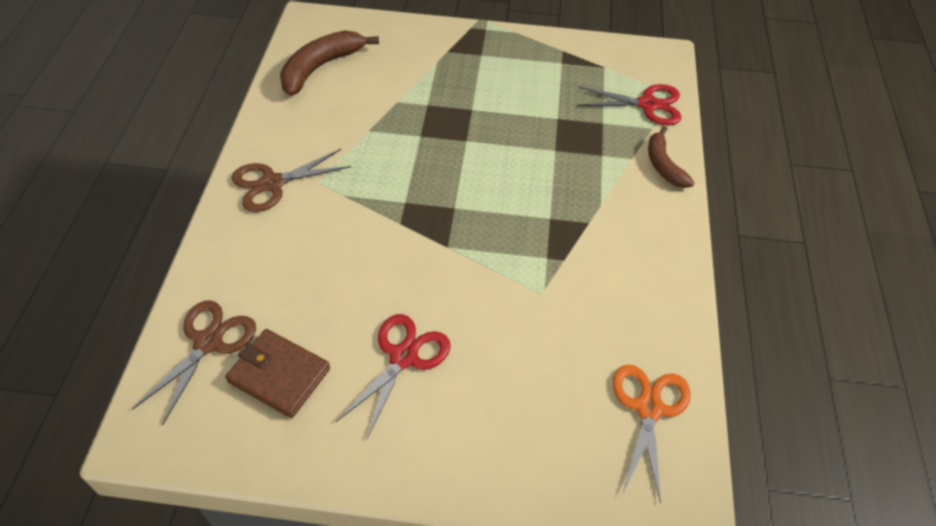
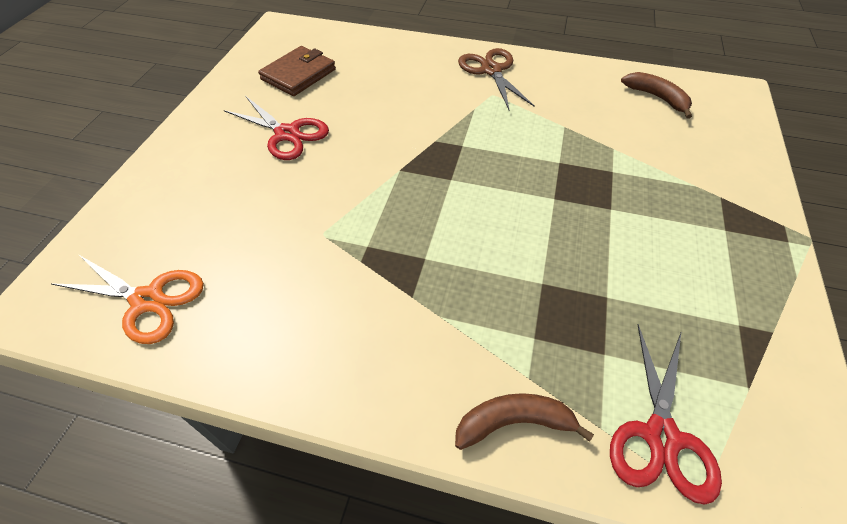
camera: 100 degrees right, 0 degrees up
(208, 342) = (339, 46): brown scissors -> none
(320, 68) = (657, 98): brown banana -> brown banana, size x0.64

